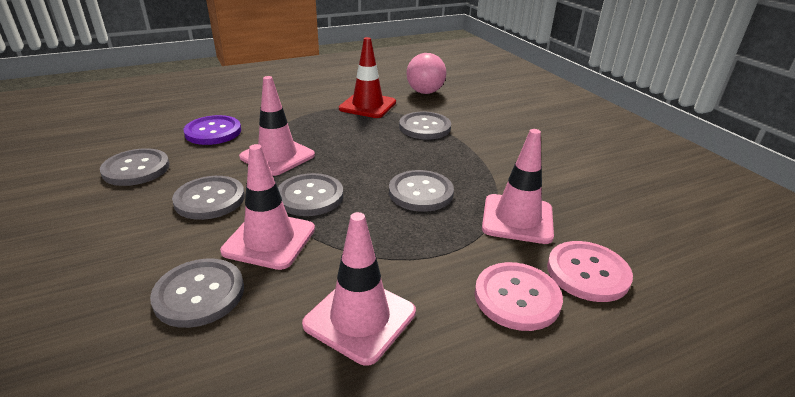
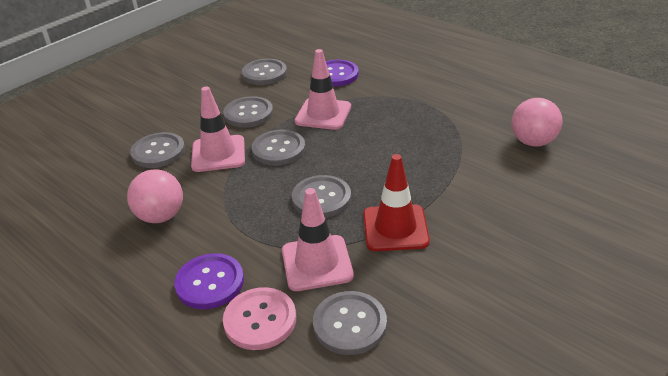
camera: 70 degrees right, 5 degrees up
(360, 318) = (161, 216): pink traffic cone -> pink ball
(367, 106) = (458, 120): red traffic cone -> red traffic cone (395, 228)
(424, 127) = (445, 166): grey button -> grey button (350, 324)
(517, 297) = (210, 282): pink button -> purple button

